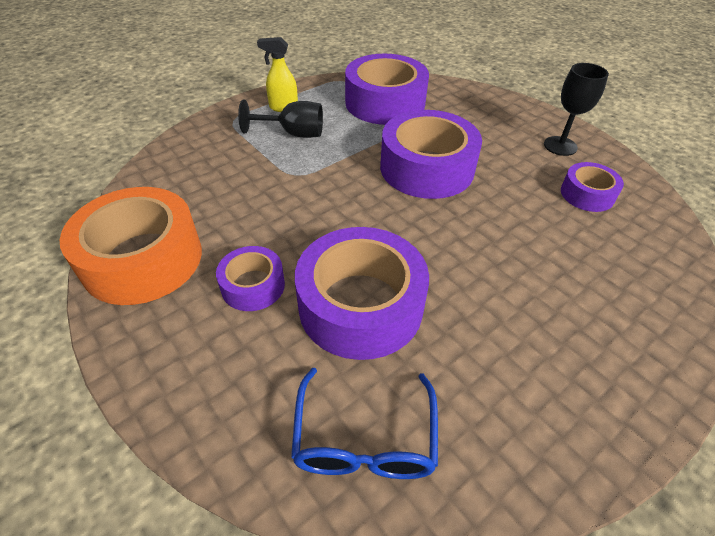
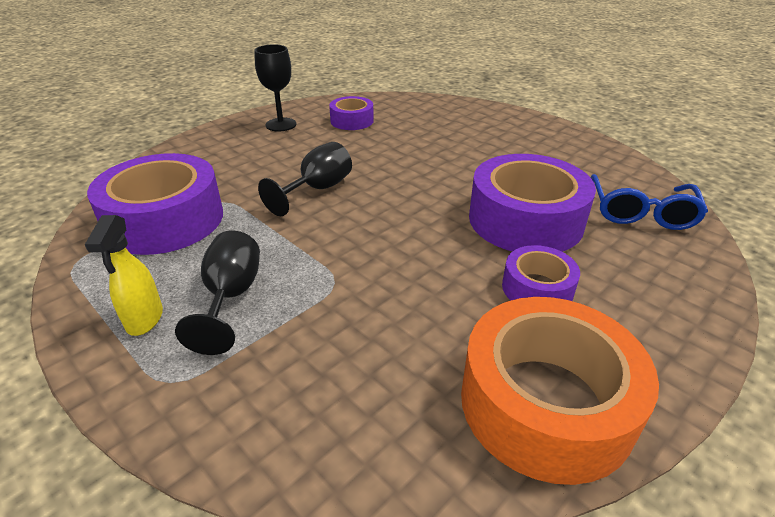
camera: 95 degrees left, 10 degrees down
(364, 438) = (641, 212): blue glasses -> blue glasses turned 105 degrees clockwise
(427, 168) = (317, 189): purple tape -> black goblet

